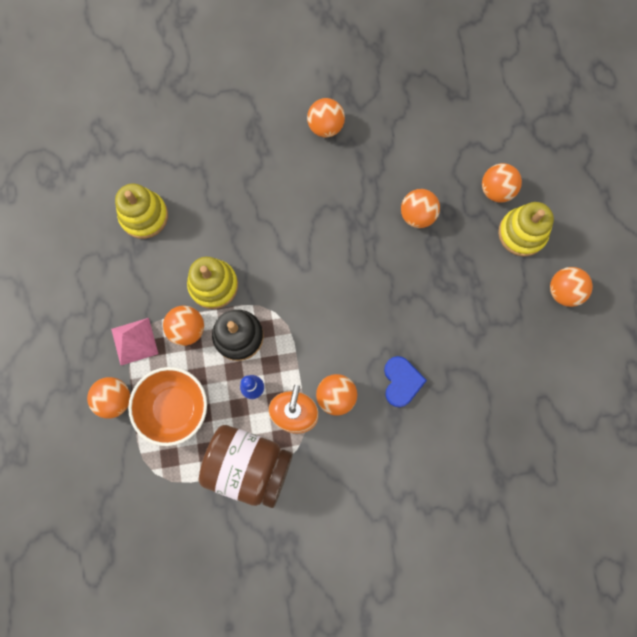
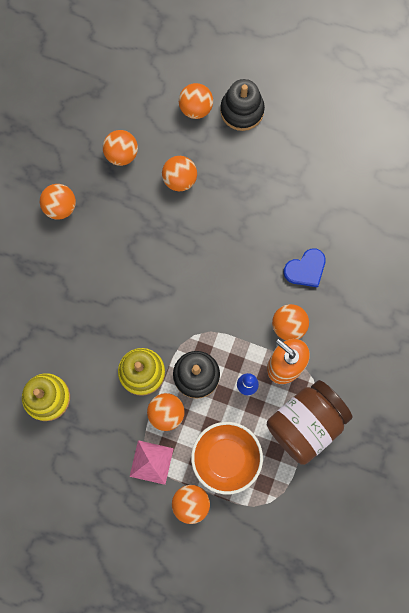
camera: 60 degrees left, 0 degrees up
(401, 382) = (305, 269): blue heart -> blue heart turned 120 degrees clockwise
(522, 233) = (242, 110): yellow stacking toy -> black stacking toy
(563, 291) = (305, 108): orange ball -> orange ball (121, 154)

